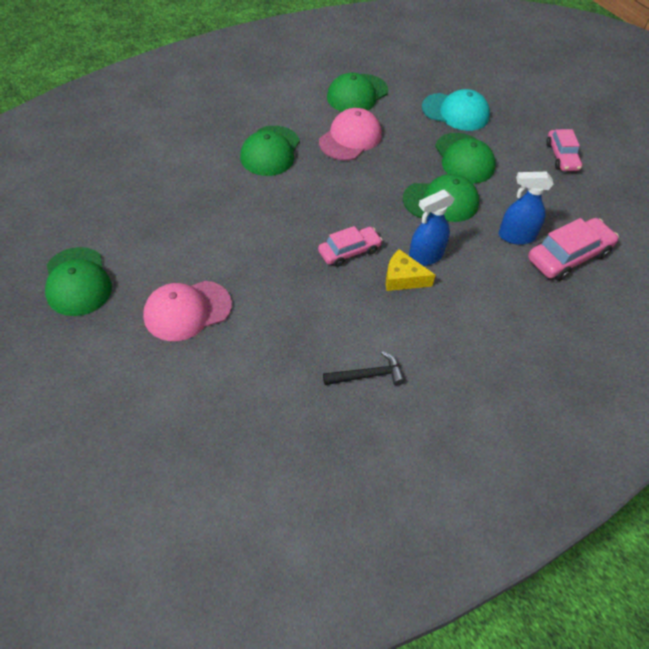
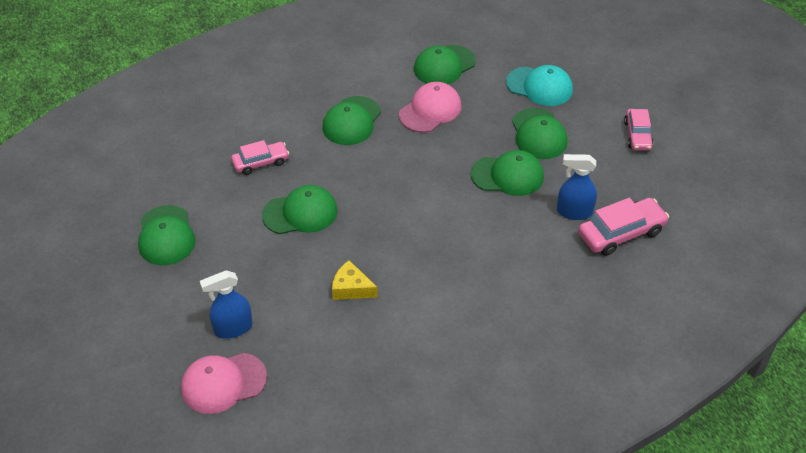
camera: 10 degrees right, 5 degrees down
(187, 310) = (259, 265): pink cap -> pink cap (223, 383)
(227, 250) = (300, 213): none -> green cap
(349, 251) = (412, 219): pink car -> pink car (261, 162)
(367, 375) = (411, 330): black hammer -> none
(403, 278) = (458, 246): yellow cheese -> yellow cheese (351, 288)
(425, 256) = (482, 227): blue spray bottle -> blue spray bottle (233, 328)

